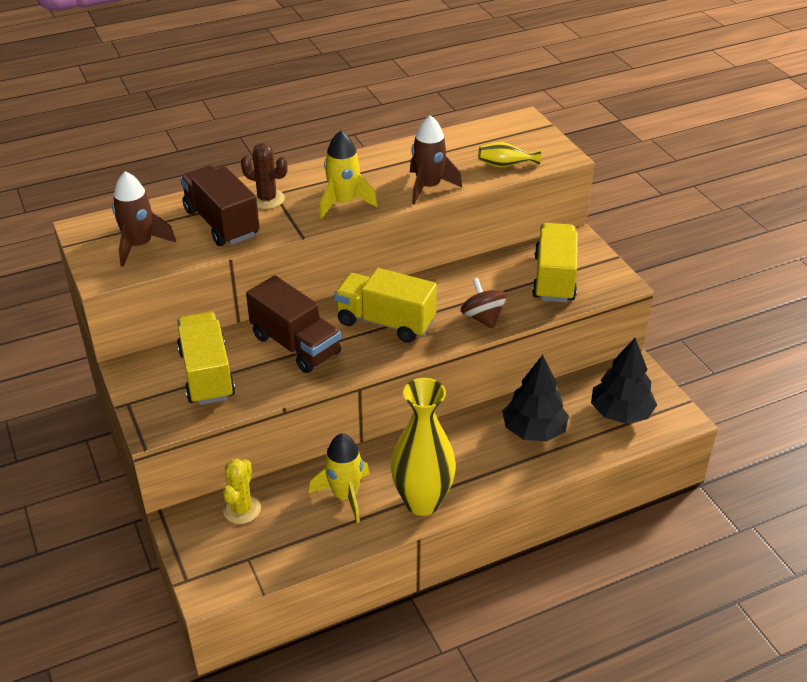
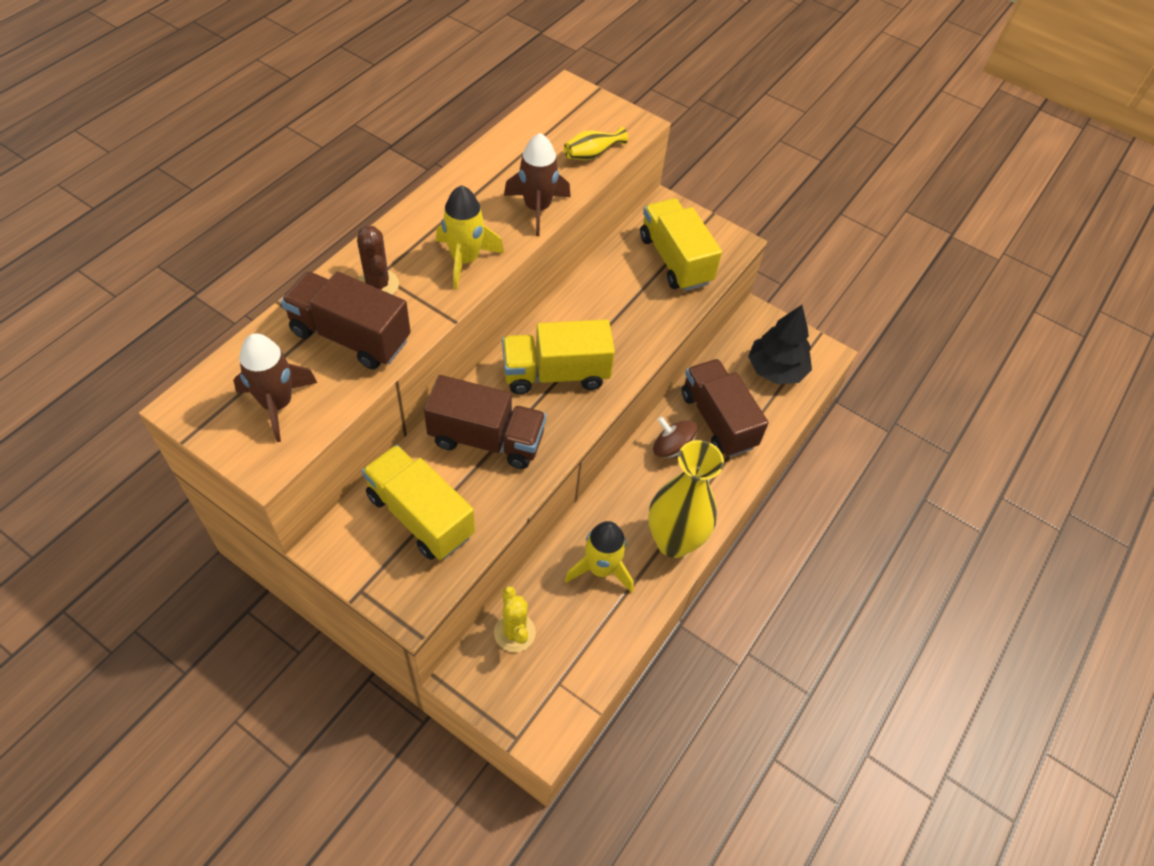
camera: 35 degrees left, 15 degrees up
(267, 199) = (378, 285): brown cactus -> brown cactus turned 75 degrees clockwise
(483, 318) = (642, 331): brown spinning top -> brown spinning top (672, 449)
(534, 430) = (718, 420): black tree -> brown truck

